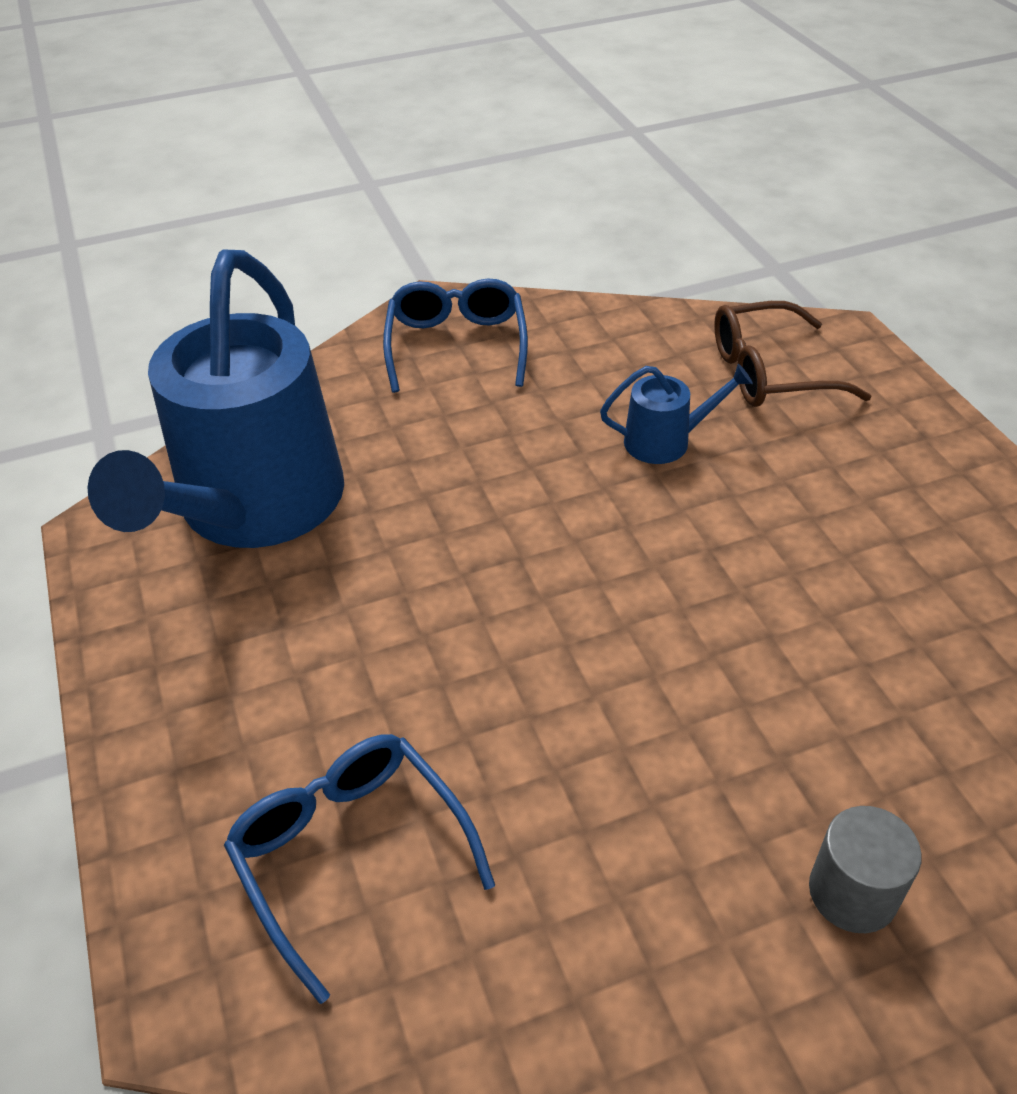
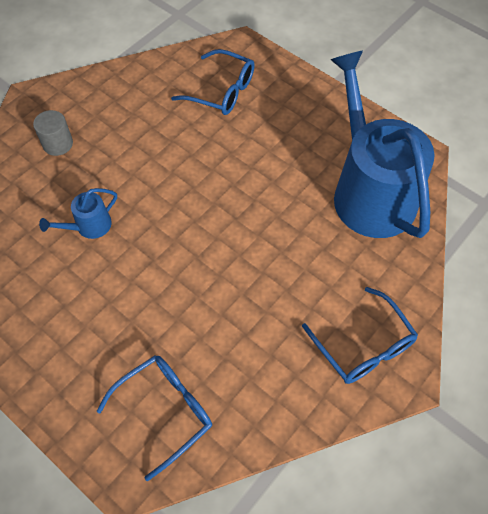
camera: 150 degrees right, 15 degrees up
(665, 441) = (203, 321): blue watering can -> blue watering can (89, 226)
(769, 373) = (165, 411): brown glasses -> blue glasses

